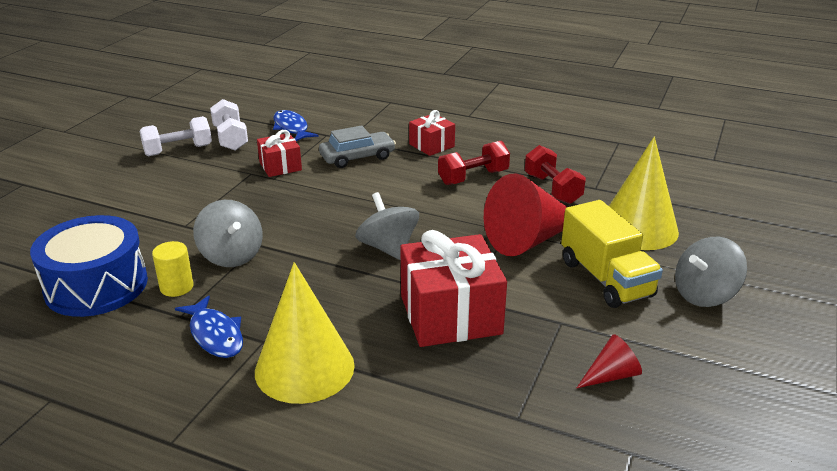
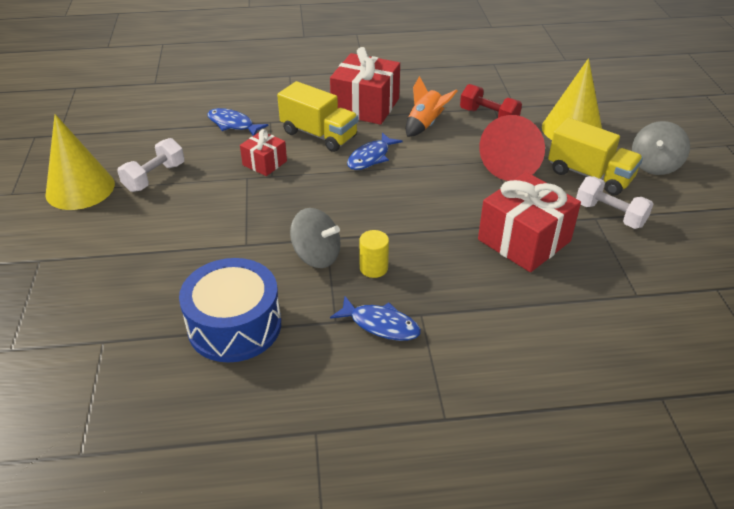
camera: 30 degrees left, 10 degrees up
(176, 287) = (304, 299): yellow cylinder -> yellow cylinder (373, 268)
(230, 138) = (189, 150): white dumbbell -> white dumbbell (609, 215)
(304, 368) = (473, 321): yellow cone -> yellow cone (80, 188)
(357, 157) = (319, 135): grey car -> yellow truck
(383, 190) = (371, 157): none -> blue fish
(388, 248) = (427, 205): grey spinning top -> none
(431, 145) = (365, 106): red gift -> red gift, size x1.85
(473, 177) = (425, 125): red dumbbell -> orange rocket
(611, 375) = (658, 243): red cone -> none

